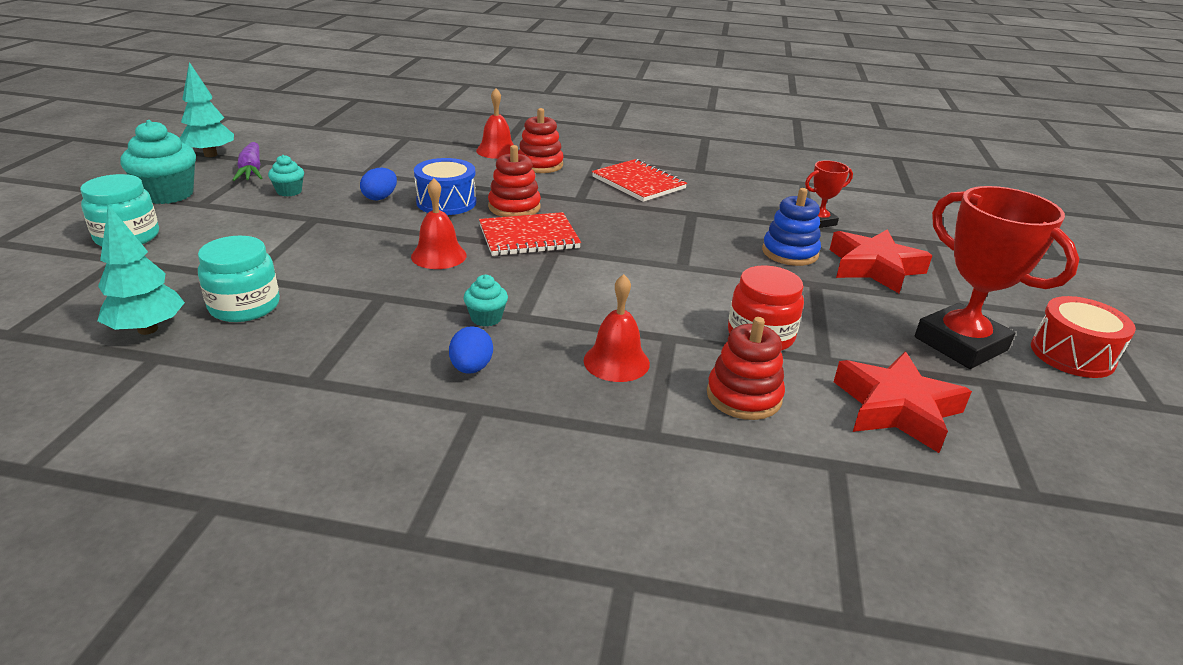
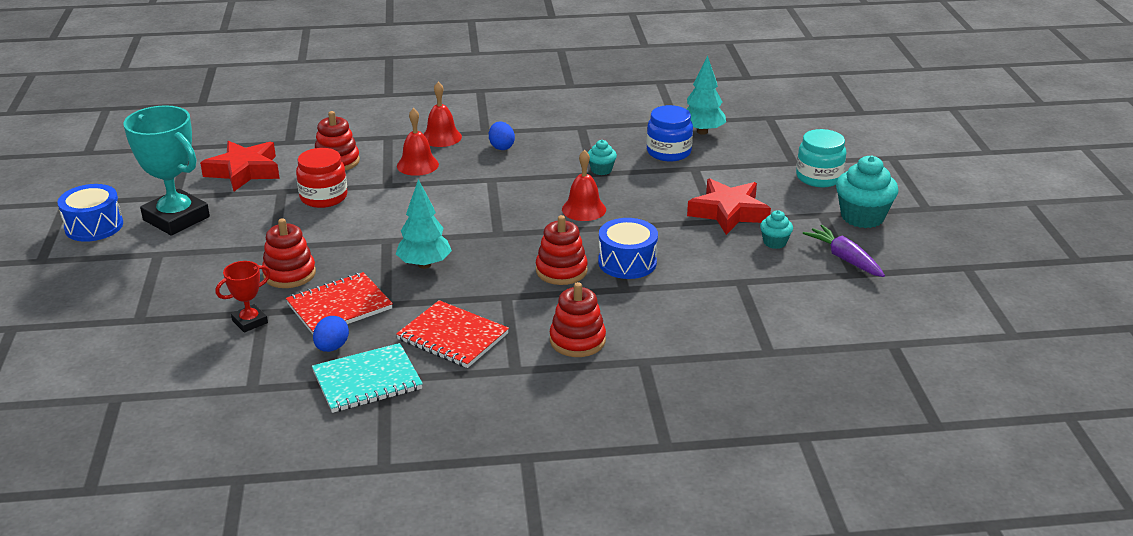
camera: 165 degrees right, 0 degrees up
(210, 155) = (915, 270): turquoise tree -> turquoise tree (424, 265)
(244, 306) = (668, 152): turquoise jar -> blue jar
(380, 197) = (690, 254): blue egg -> blue egg (332, 347)
(486, 318) = (513, 173): turquoise cupcake -> turquoise cupcake (601, 170)
(497, 151) = (644, 354): red bell -> red bell (441, 137)
(529, 237) = (526, 241): red notebook -> red notebook (339, 306)
(713, 172) = (367, 381): none -> turquoise notebook
(790, 252) = (289, 274): blue stacking toy -> red stacking toy
(874, 267) = (213, 274): red star -> red star (728, 212)
(960, 344) = (176, 218): red trophy -> turquoise trophy
(1072, 354) = (94, 226): red drum -> blue drum

